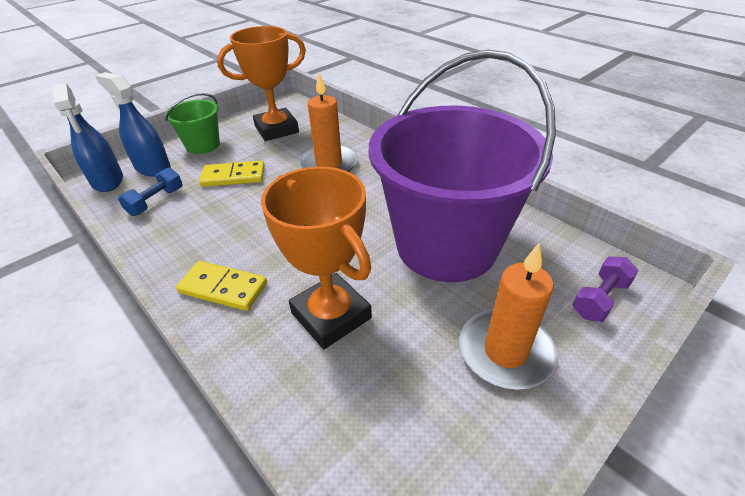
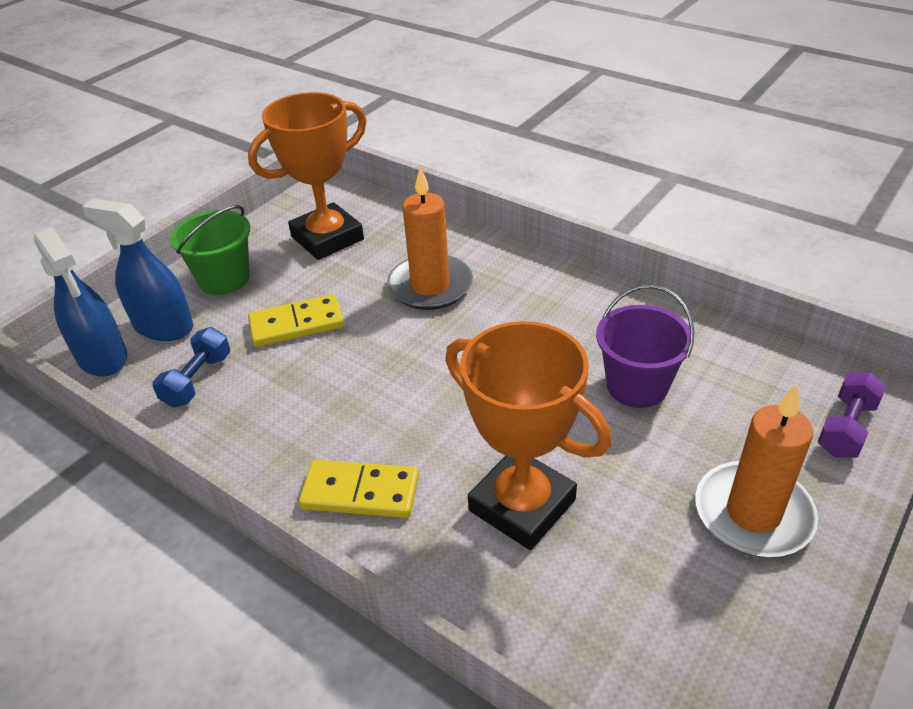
camera: 10 degrees left, 0 degrees up
(446, 245) = (637, 386): purple bucket -> purple bucket, size x0.45

